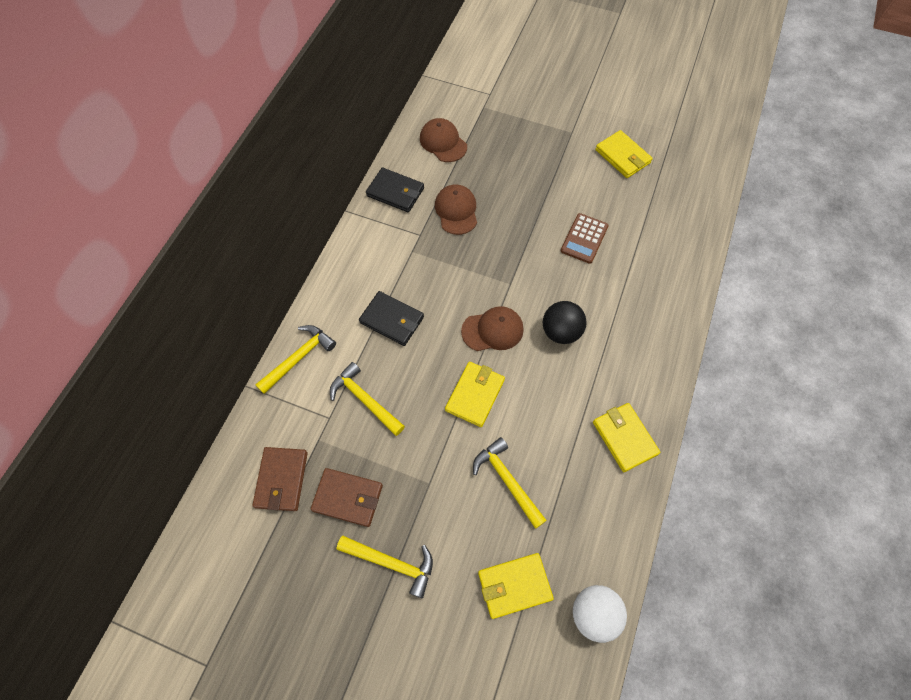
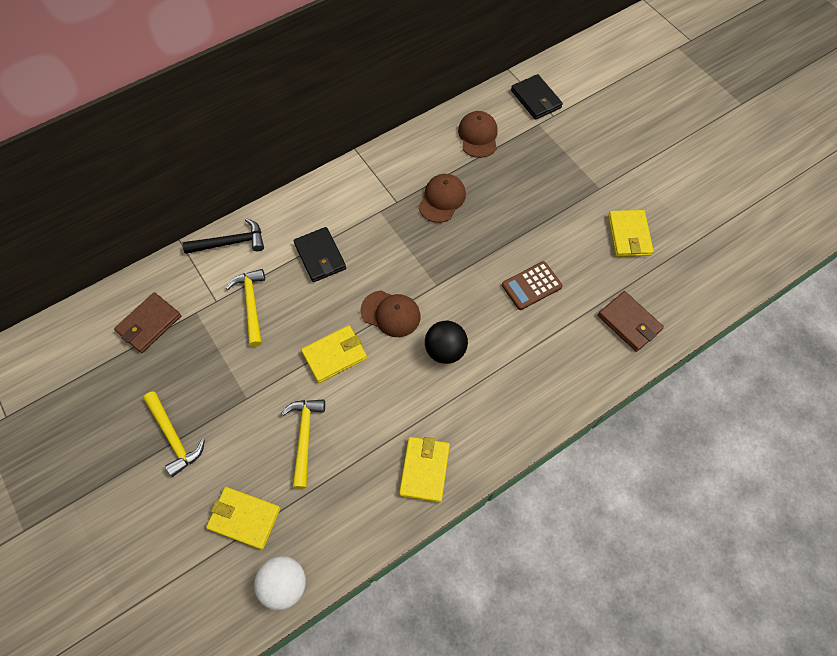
camera: 35 degrees right, 0 degrees up
(298, 358) = (230, 242): yellow hammer -> black hammer
(348, 498) = (182, 368): brown wallet -> brown wallet (629, 322)
(395, 192) = (405, 156): black wallet -> black wallet (536, 99)

